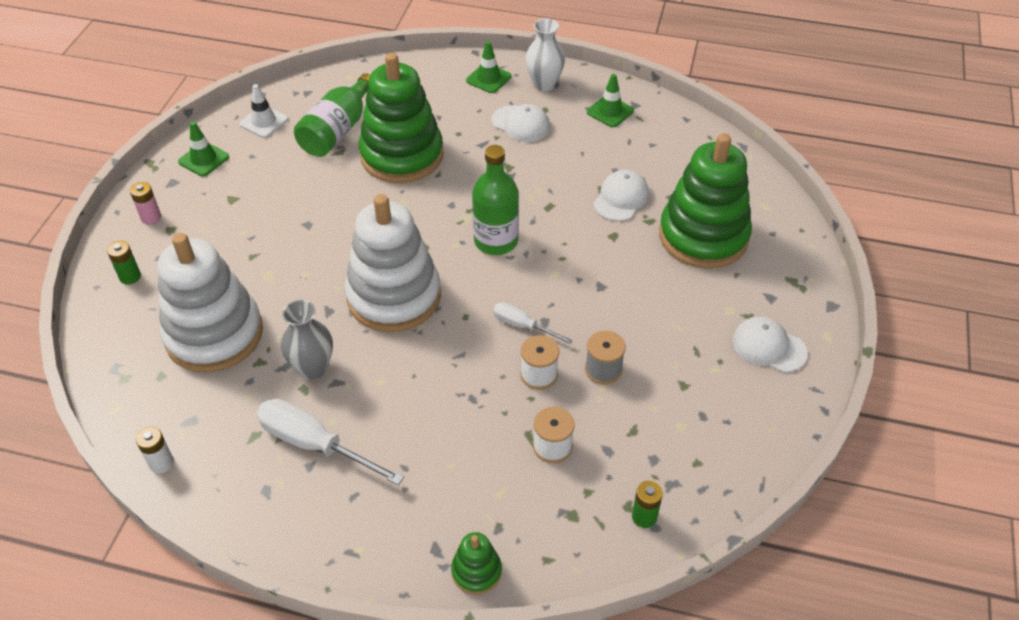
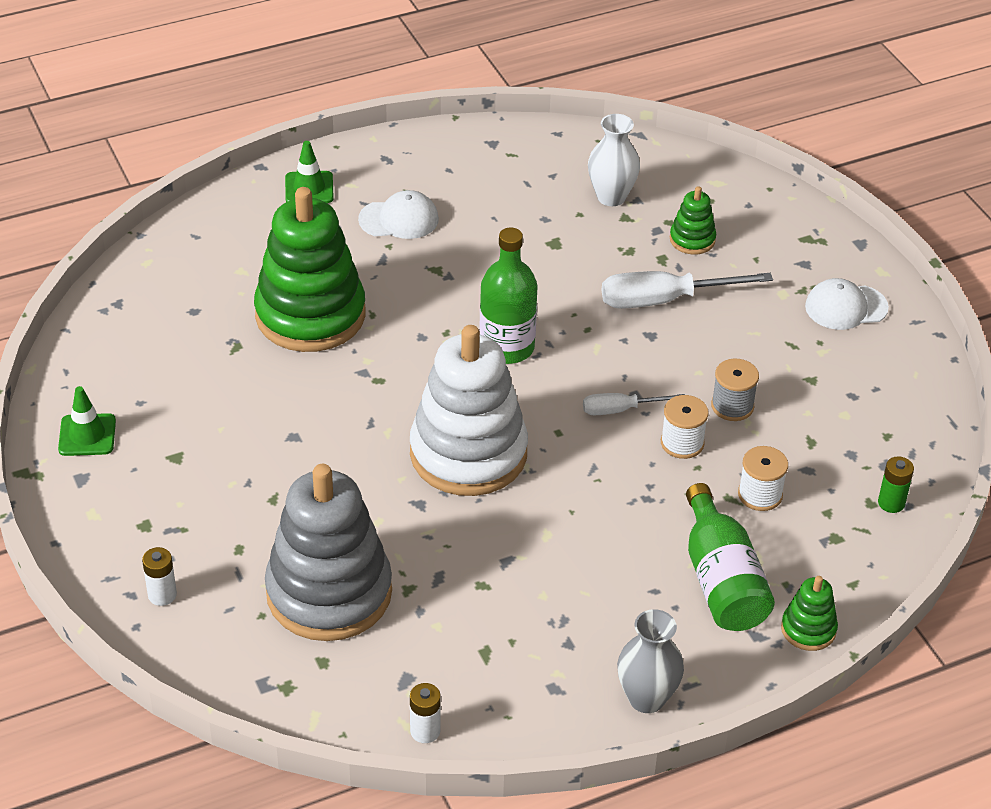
camera: 40 degrees left, 5 degrees down
(130, 277) = (162, 595): green battery -> white battery
(151, 217) = (106, 526): pink battery -> none
(214, 334) = (329, 592): white stacking toy -> grey stacking toy
(264, 122) = (107, 360): white traffic cone -> none
(313, 368) = (468, 562): grey vase -> grey vase (646, 698)
(314, 444) = (551, 623): white screwdriver -> white screwdriver (664, 300)
(337, 130) = (206, 326): green bottle -> green bottle (721, 580)
(544, 84) = (376, 166): white vase -> white vase (611, 197)
(610, 111) = (475, 162): green traffic cone -> none
(621, 198) = (580, 243): white cap -> none
(703, 236) = (692, 239): green stacking toy -> green stacking toy, size x0.44

